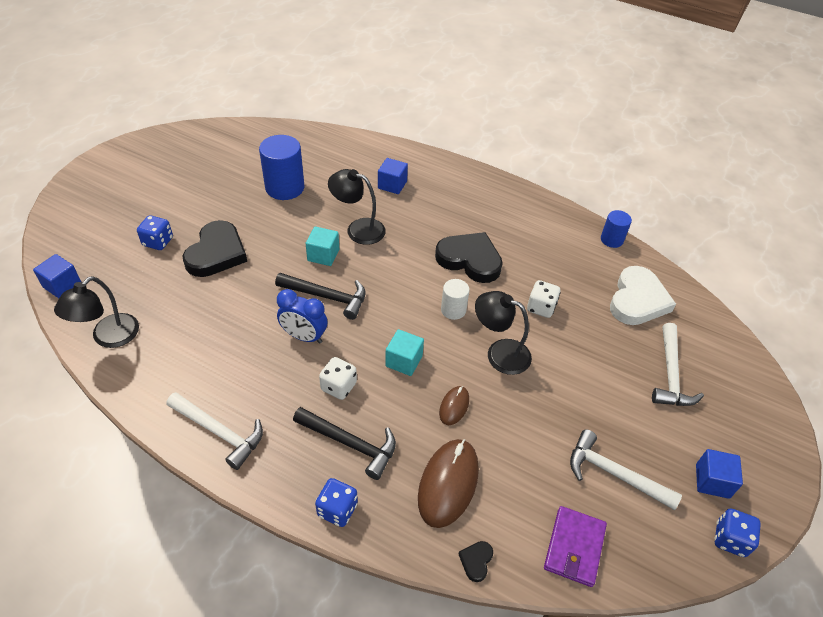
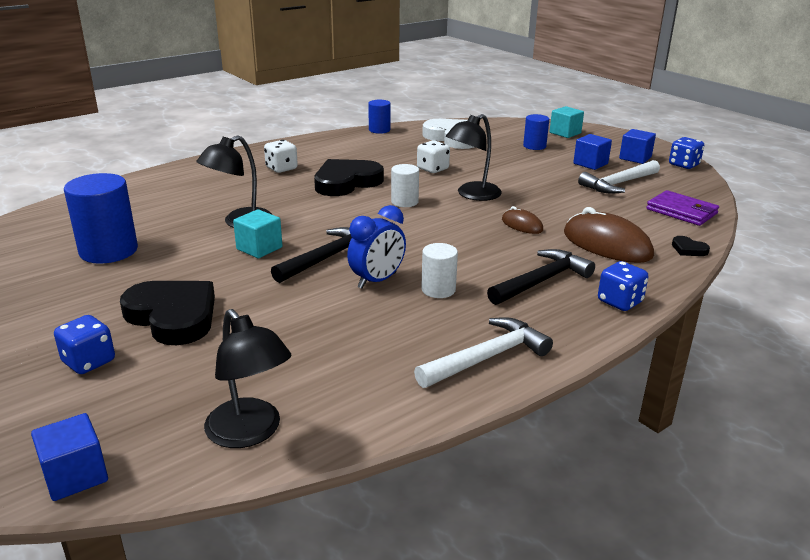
camera: 65 degrees left, 20 degrees down
(306, 377) = (438, 290): none -> white cylinder
(338, 386) = (463, 274): white dice -> white dice (281, 168)
(392, 185) = (192, 193): blue cube -> blue cube (590, 164)
(404, 361) = (452, 236): turquoise cube -> turquoise cube (565, 133)
(670, 374) = (534, 146): white hammer -> blue cylinder

